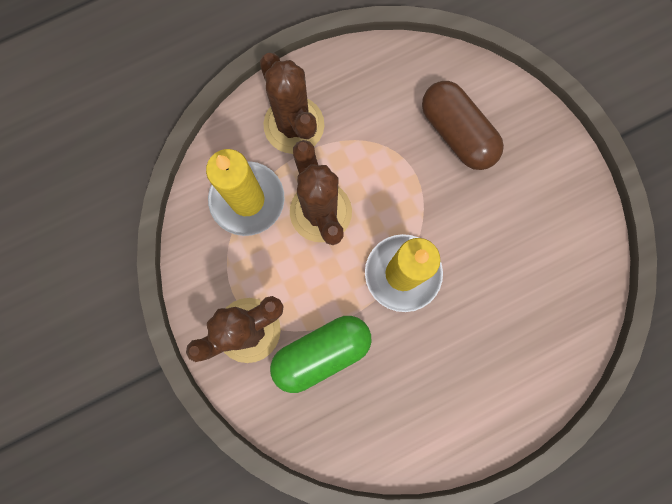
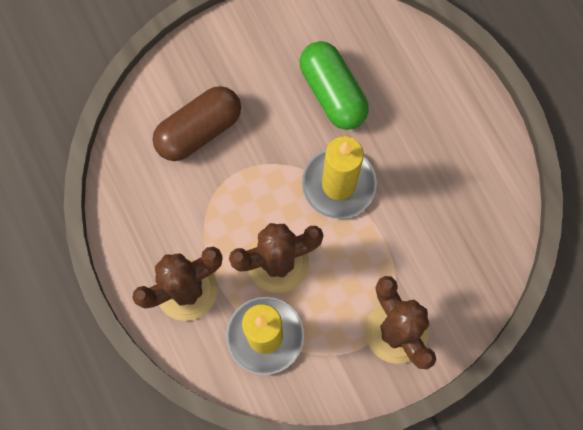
camera: 90 degrees left, 5 degrees down
(321, 353) = (416, 261): green capsule -> green capsule (332, 93)

